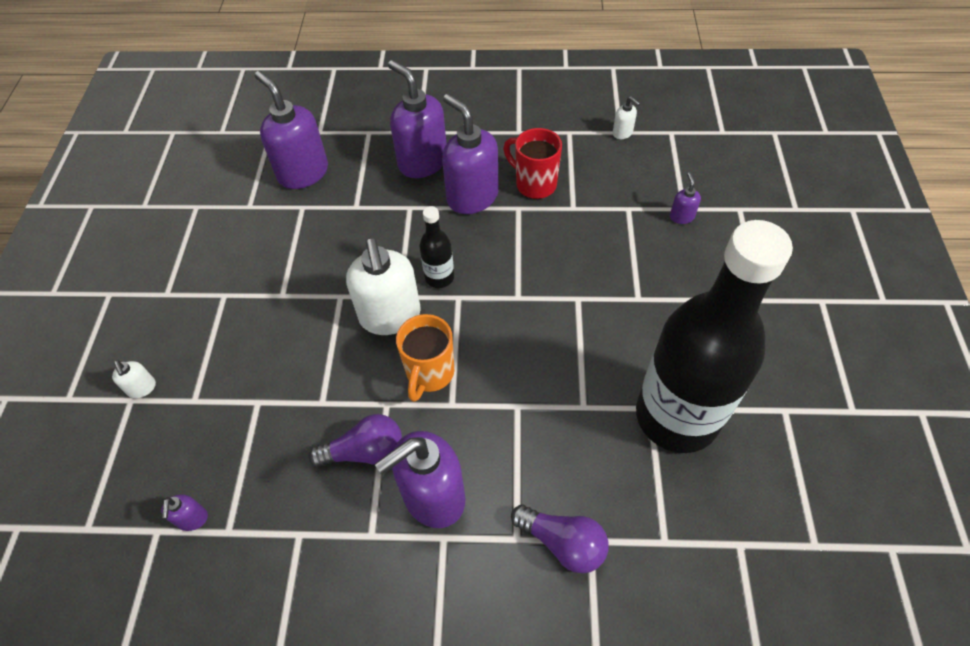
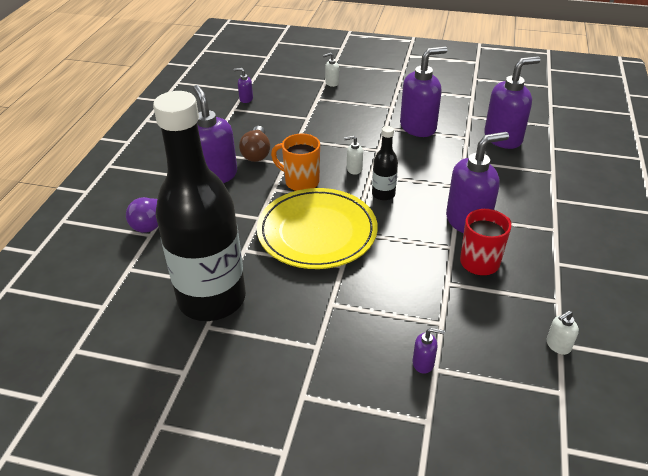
camera: 100 degrees right, 15 degrees down
(365, 451) = (256, 153): purple light bulb -> brown light bulb
(390, 316) = (354, 169): white soap dispenser -> white soap dispenser, size x0.44
(422, 162) = (513, 198): purple soap dispenser -> purple soap dispenser (418, 127)
(528, 333) = (317, 232): none -> yellow plate

